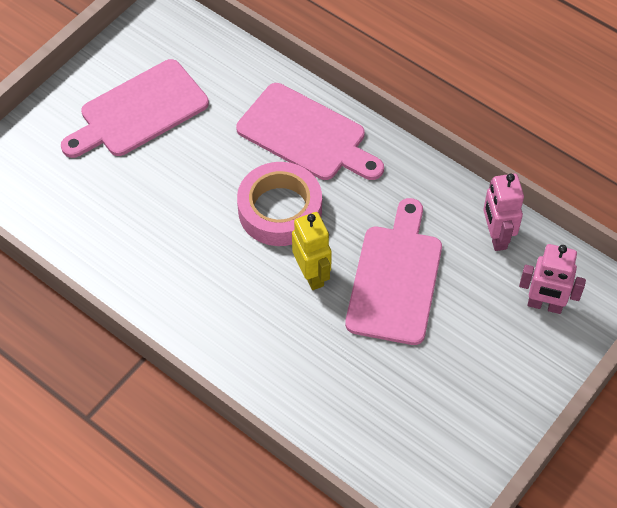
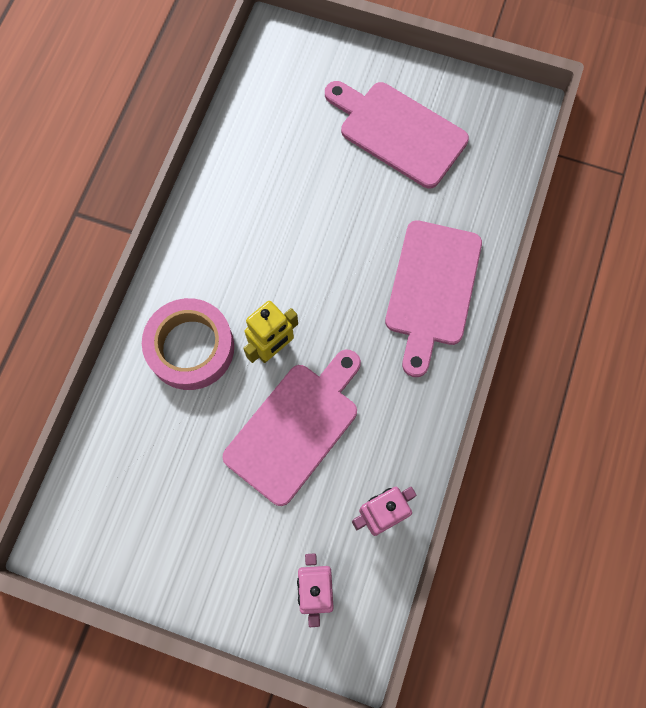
camera: 70 degrees right, 15 degrees up
(280, 210) = (335, 295): pink tape -> pink tape (191, 347)
(395, 279) = (295, 428): pink cutting board -> pink cutting board turned 45 degrees counterclockwise

